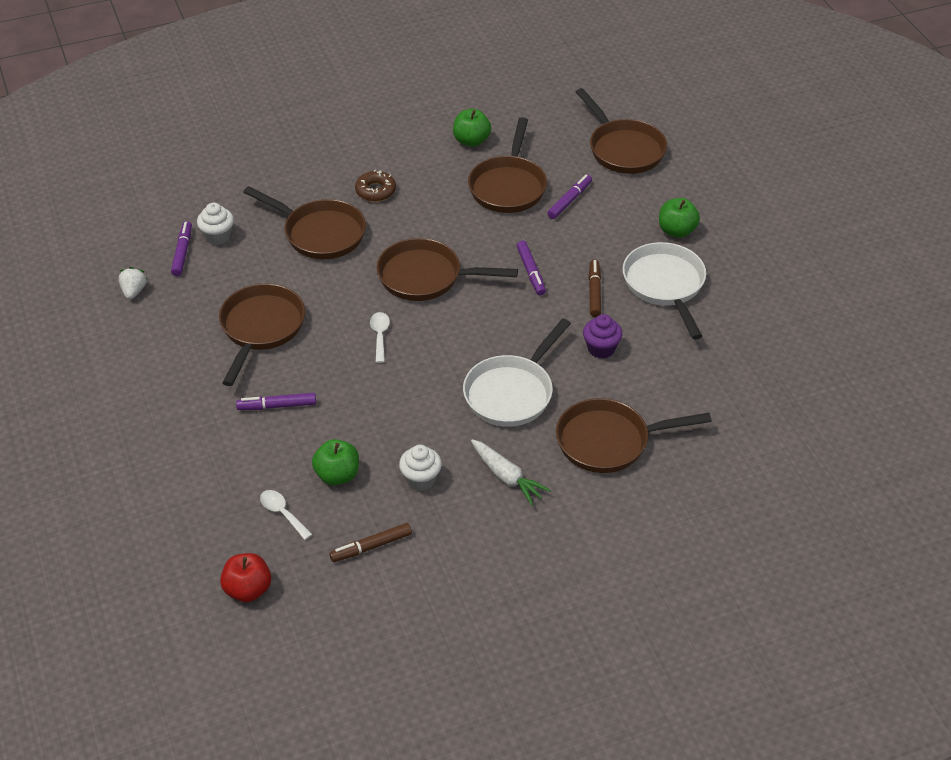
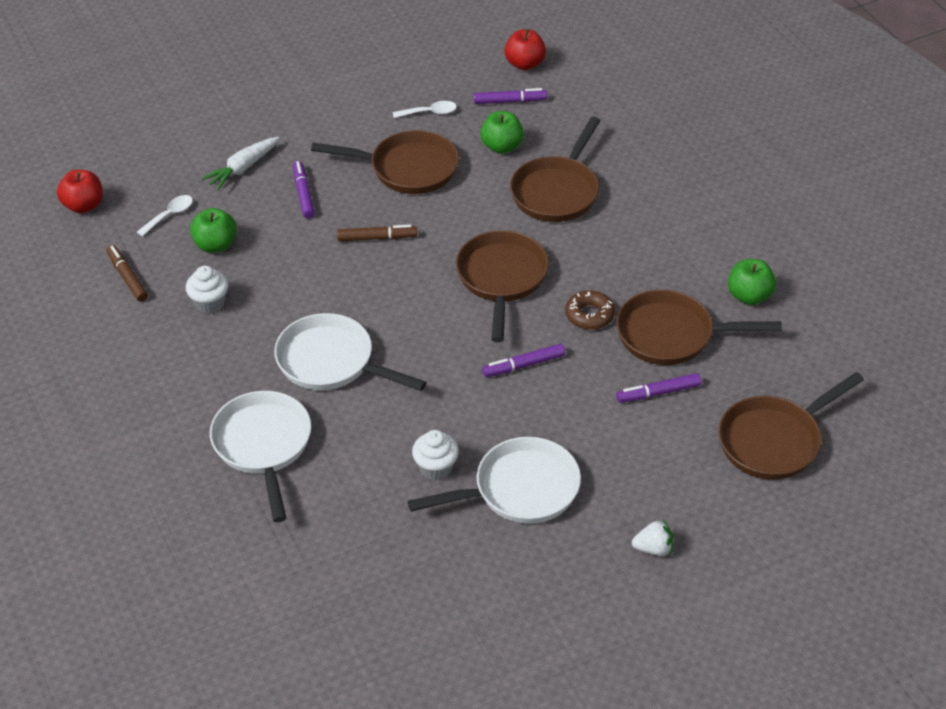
camera: 85 degrees right, 0 degrees up
(129, 238) = (525, 64): none -> red apple
(134, 291) = (449, 79): white strawberry -> white strawberry (653, 548)
(217, 236) = (538, 121): white cupcake -> white cupcake (436, 468)
(375, 191) = (637, 225): brown donut -> brown donut (589, 315)
(380, 336) = (406, 253): white spoon -> white spoon (429, 113)
(507, 477) = (212, 367): white carrot -> white carrot (242, 168)
(570, 201) = (658, 393): purple marker -> purple marker turned 135 degrees clockwise
(594, 292) = (498, 423): brown marker -> brown marker (377, 238)
(601, 349) = (404, 433): purple cupcake -> none
(609, 441) = (263, 446): brown pan -> white pan
(677, 231) = (623, 499): green apple -> green apple (502, 146)

